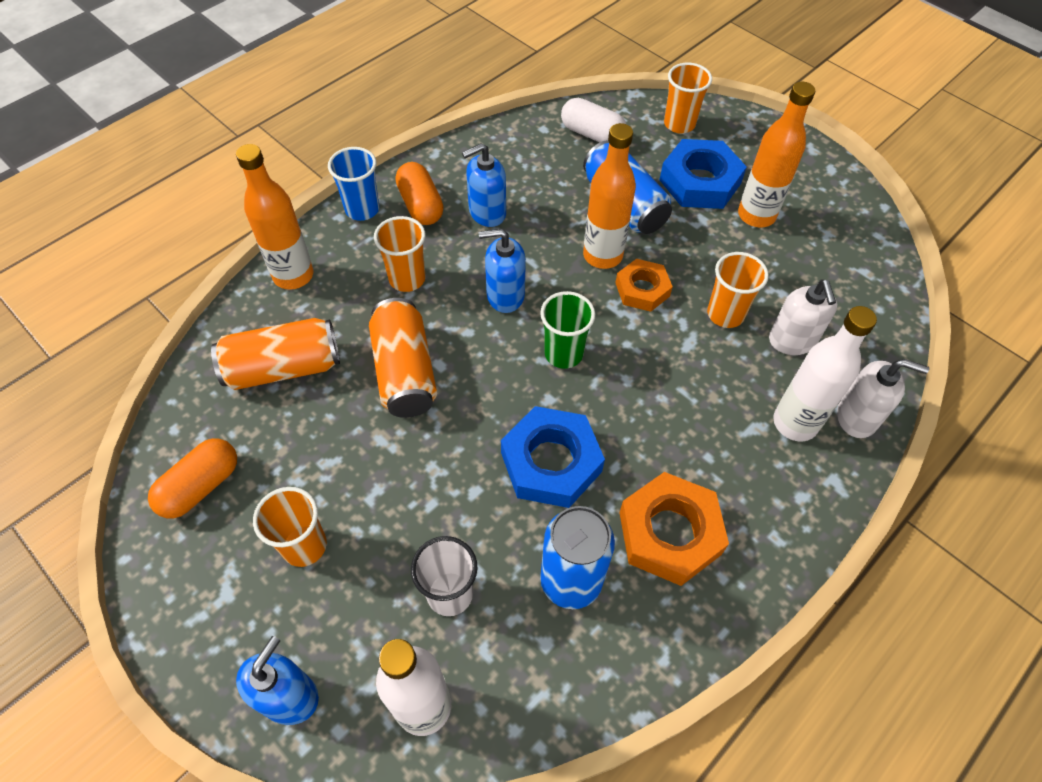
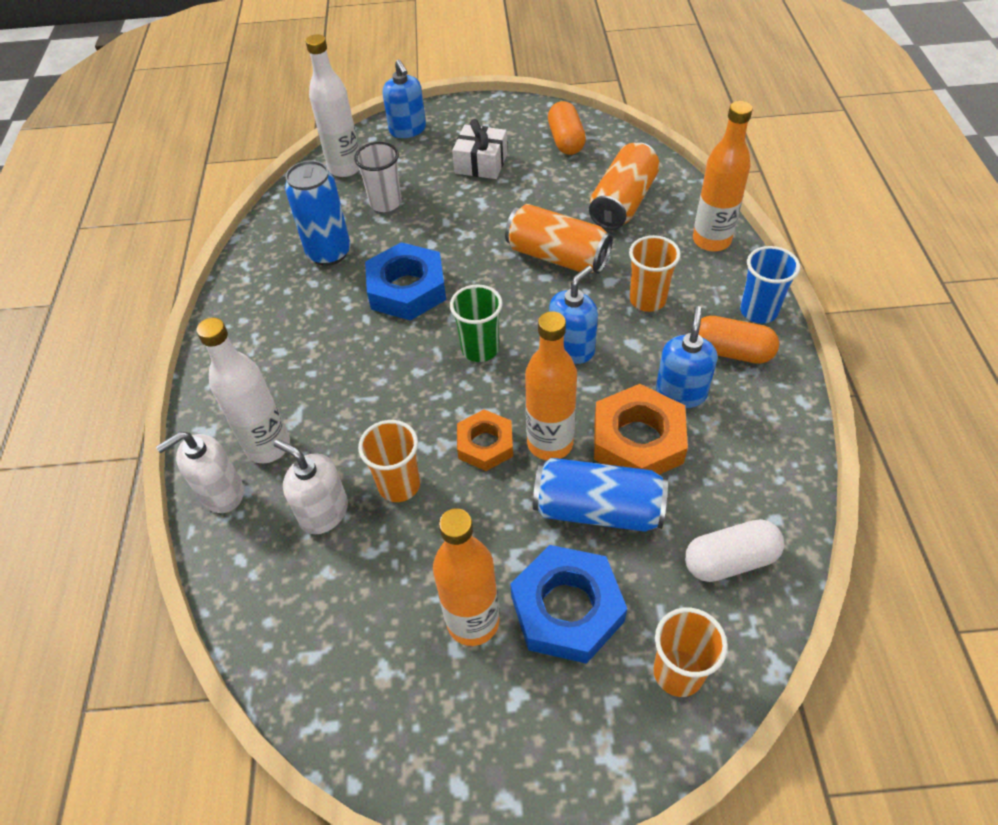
camera: 135 degrees right, 5 degrees down
(304, 546) = (481, 163): orange cup -> white gift
(670, 533) = (295, 314): orange nut -> orange nut (638, 440)

